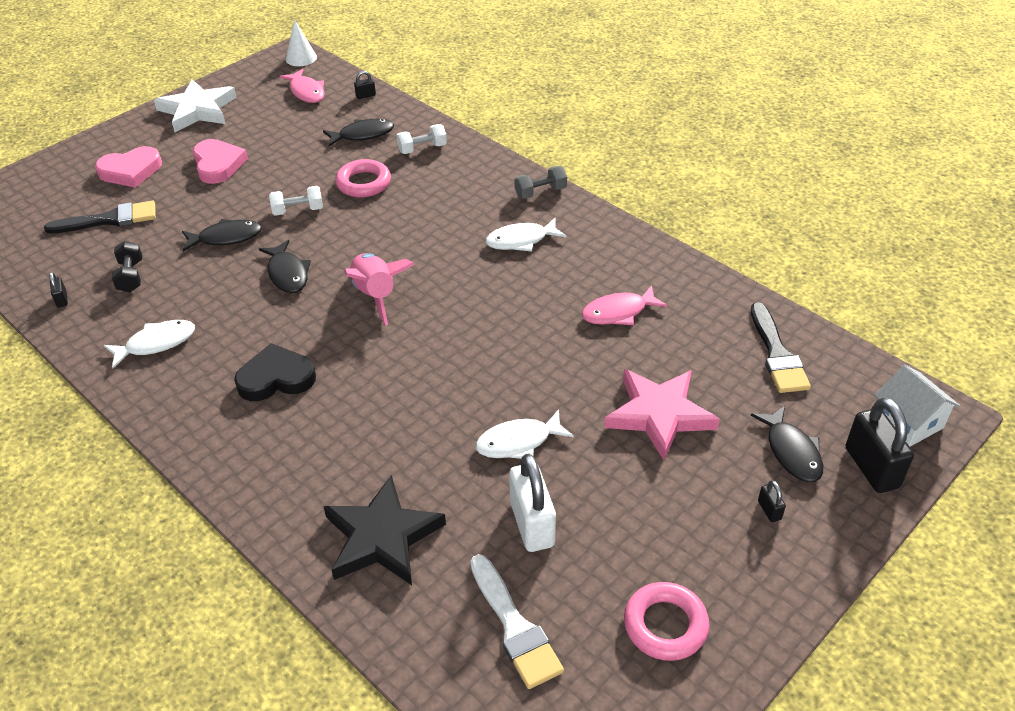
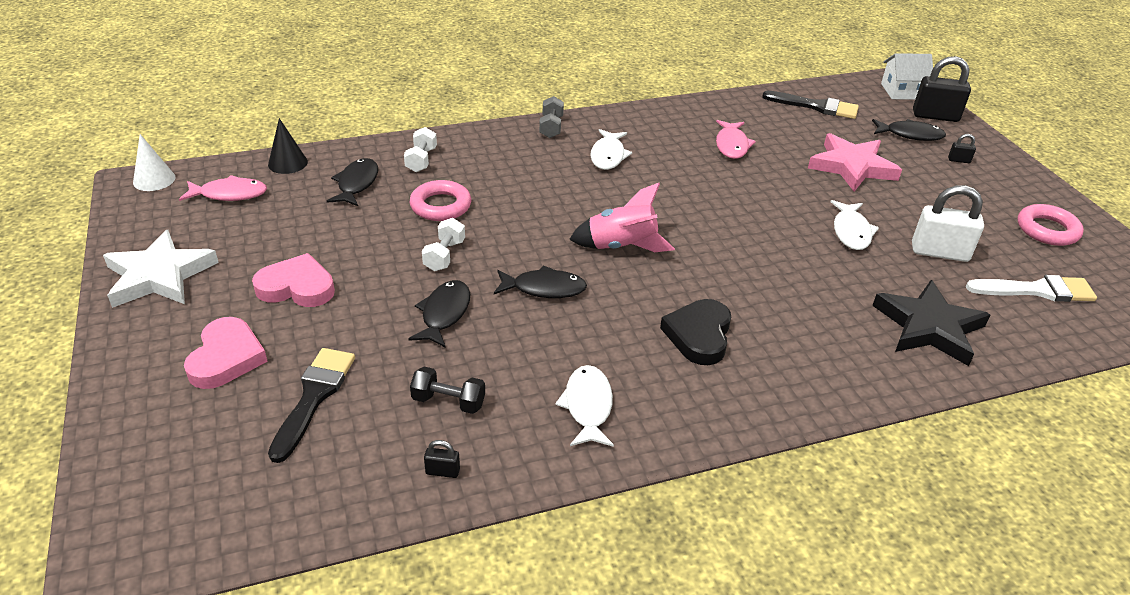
camera: 65 degrees left, 5 degrees down
(365, 95) = (287, 163): black padlock -> black cone

